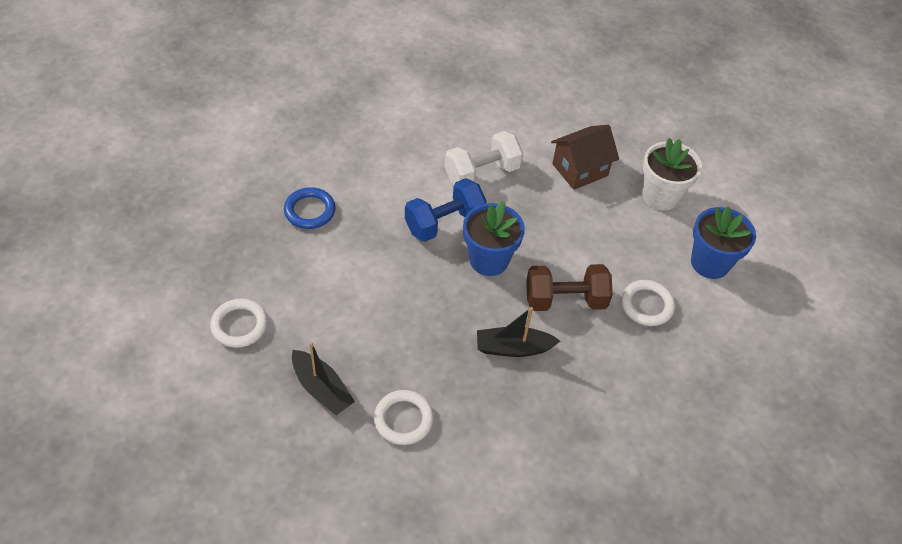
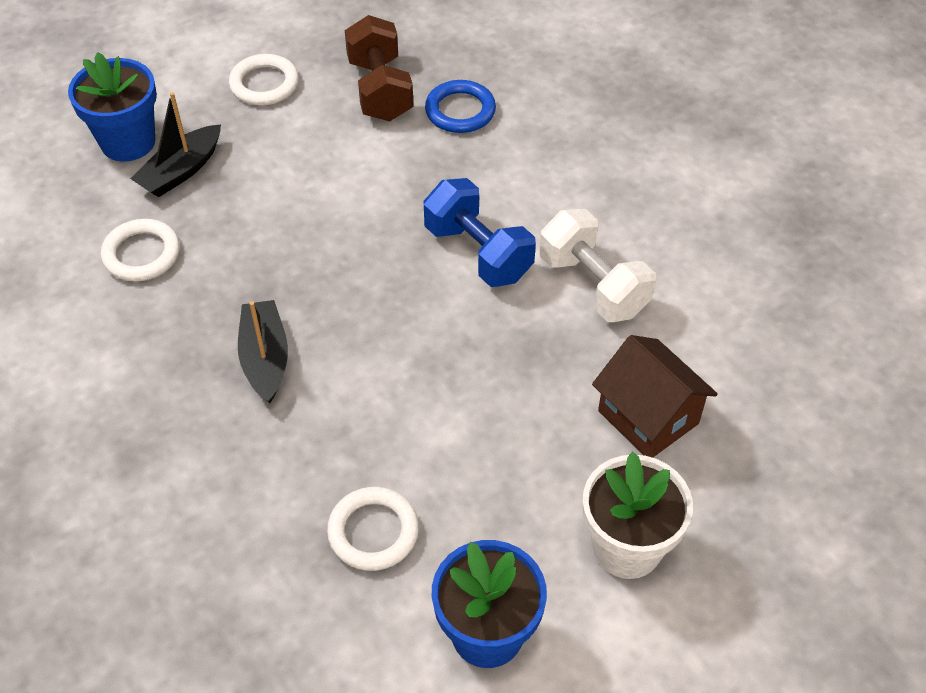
camera: 85 degrees right, 0 degrees up
(489, 260) = (420, 313): blue flower pot -> blue flower pot (128, 142)
(565, 300) = (363, 416): brown dumbbell -> brown dumbbell (380, 90)

